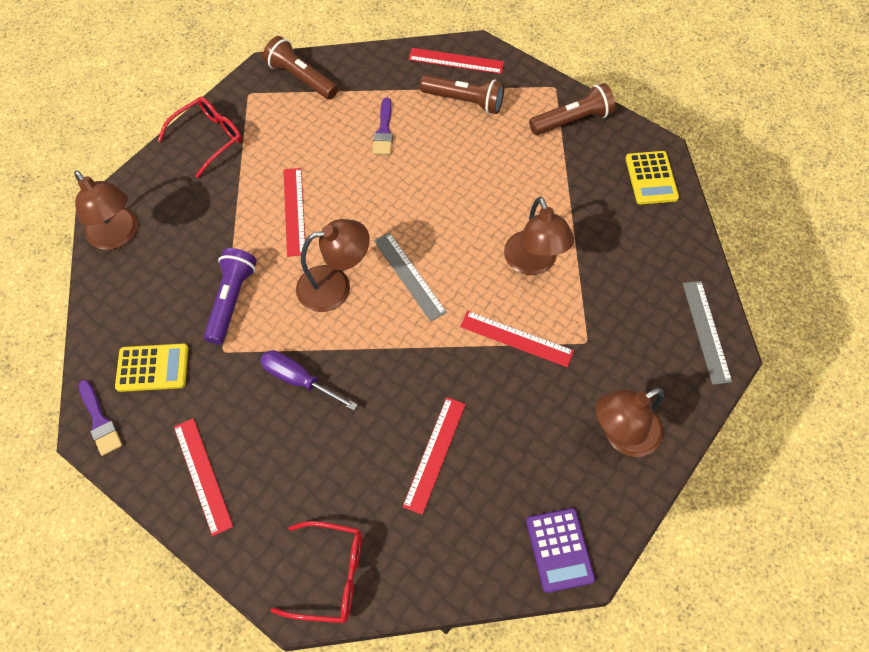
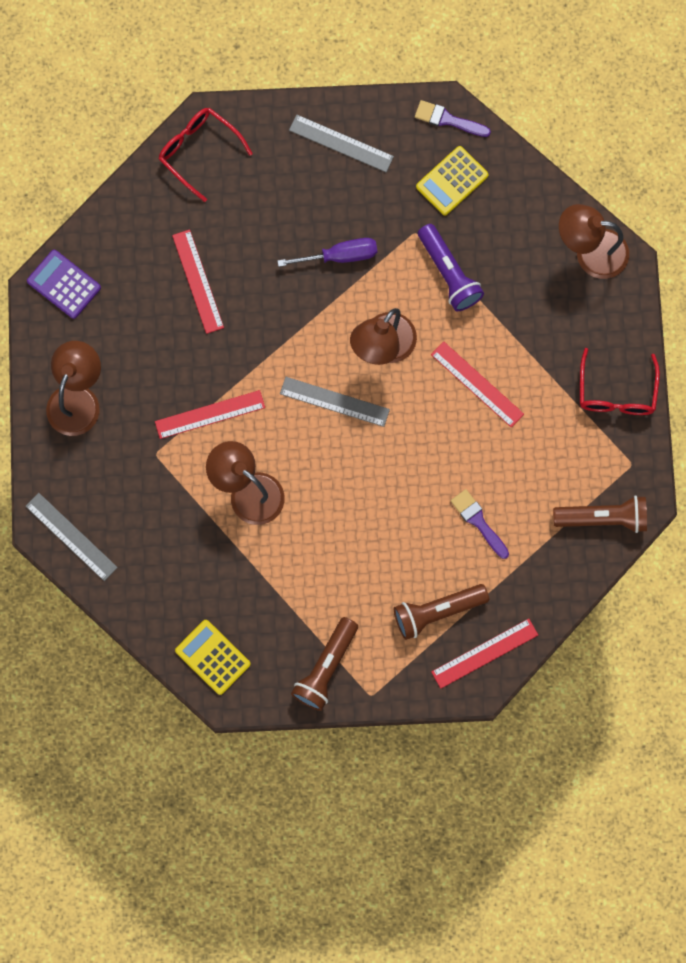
camera: 140 degrees right, 15 degrees up
(202, 475) = (341, 143): red ruler -> grey ruler
(329, 575) = (199, 152): red glasses -> red glasses turned 75 degrees clockwise

